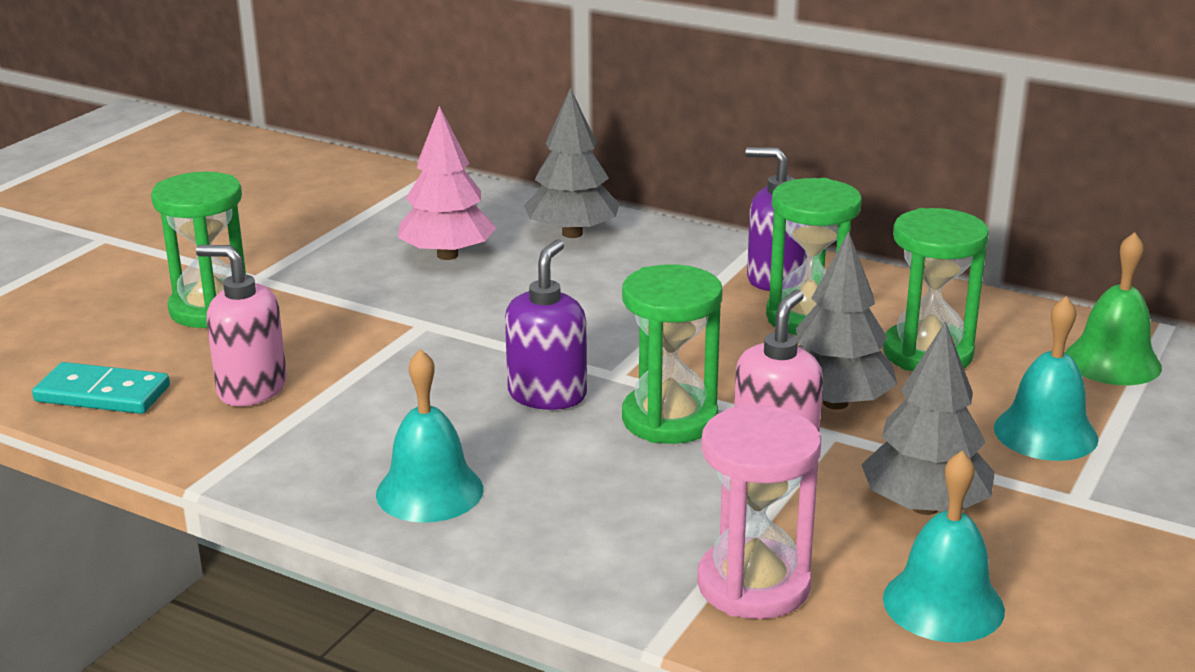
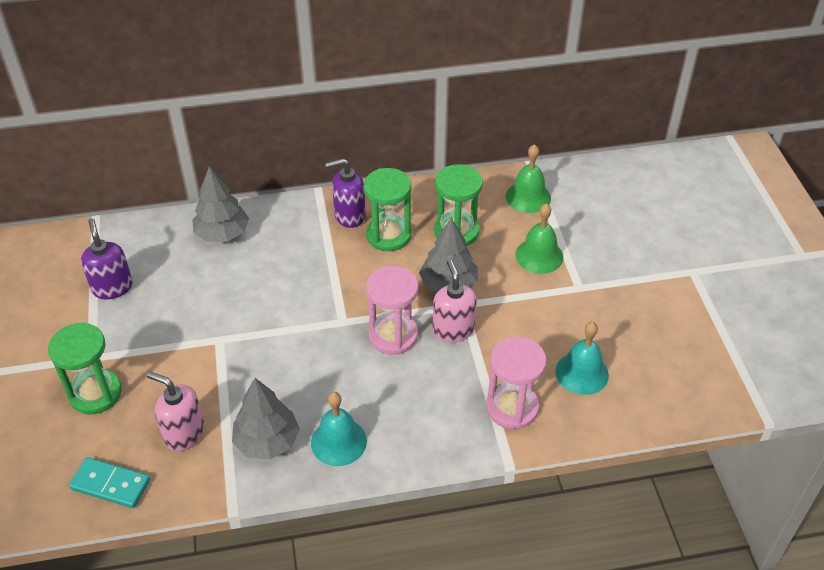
camera: 40 degrees left, 20 degrees up
(103, 394) = (111, 484): turquoise domino -> turquoise domino turned 45 degrees clockwise
(251, 389) = (184, 434): pink soap dispenser -> pink soap dispenser turned 45 degrees clockwise
(447, 255) = (175, 284): pink tree -> none
(547, 395) = (327, 352): purple soap dispenser -> purple soap dispenser (112, 287)
(669, 419) = (393, 335): green hourglass -> pink hourglass
(924, 506) = (532, 325): grey tree -> grey tree (267, 441)
(1045, 433) = (539, 256): turquoise bell -> green bell

